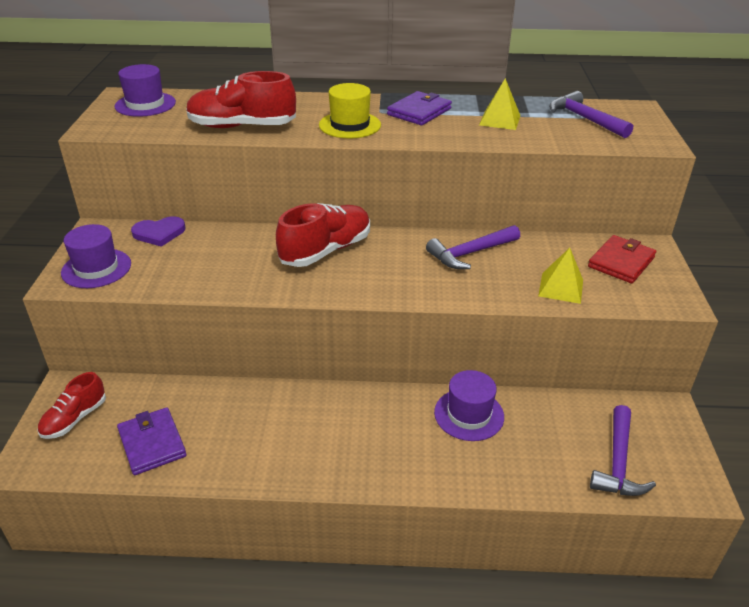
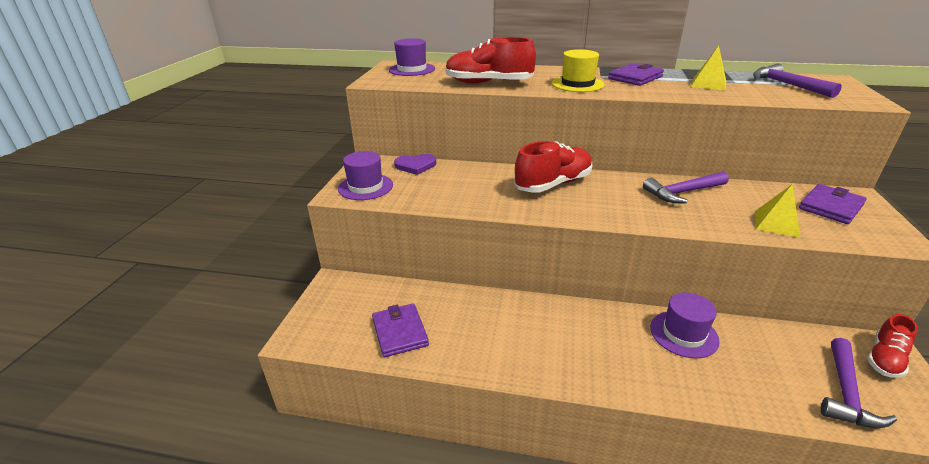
camera: 10 degrees right, 5 degrees down
(75, 419) = (338, 306): red shoe -> red shoe (885, 359)
(621, 262) = (830, 207): red wallet -> purple wallet

